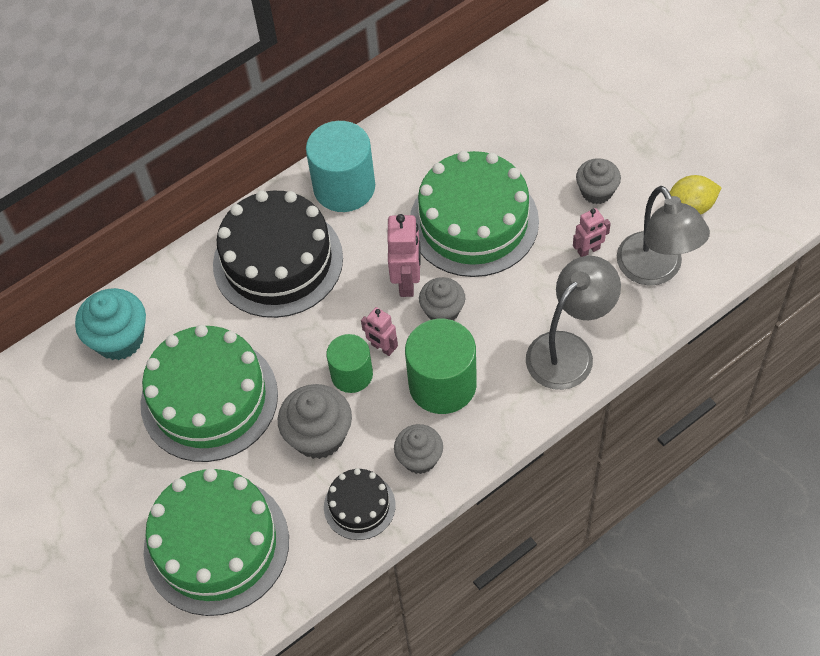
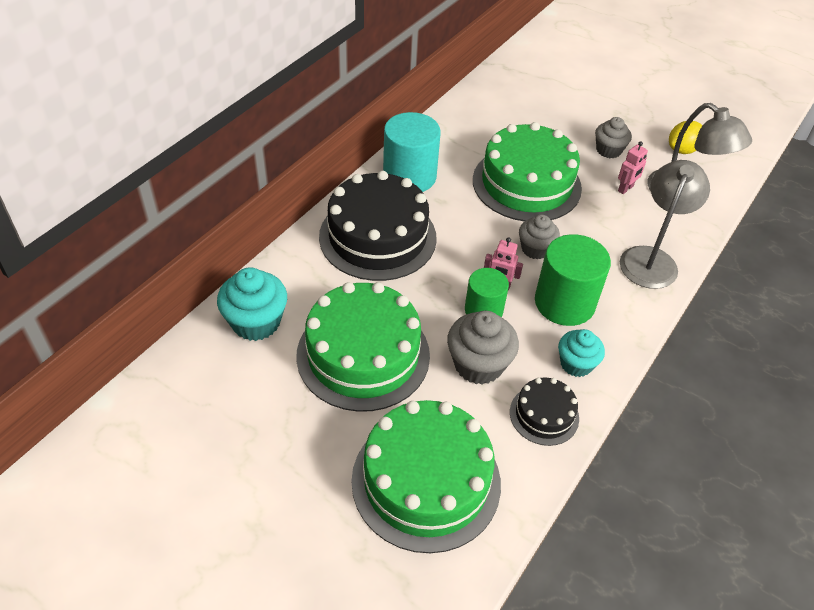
camera: 25 degrees left, 10 degrees down
(407, 281) = (495, 233): pink robot -> none
(419, 458) = (576, 364): grey cupcake -> turquoise cupcake

